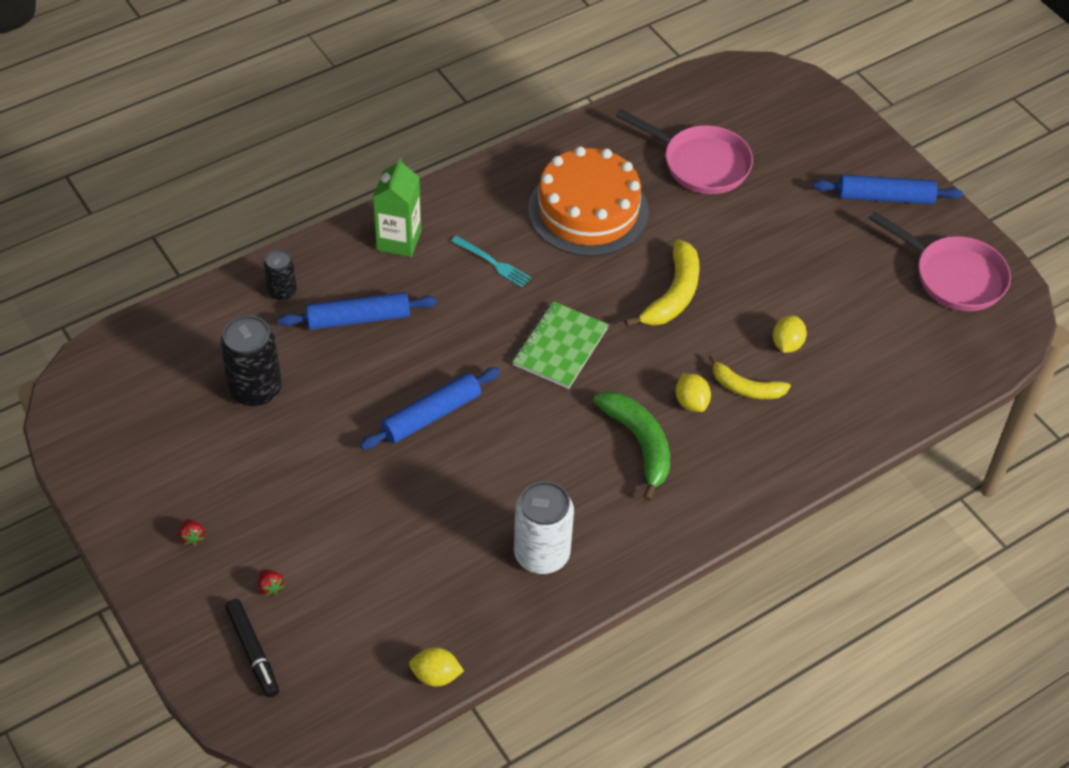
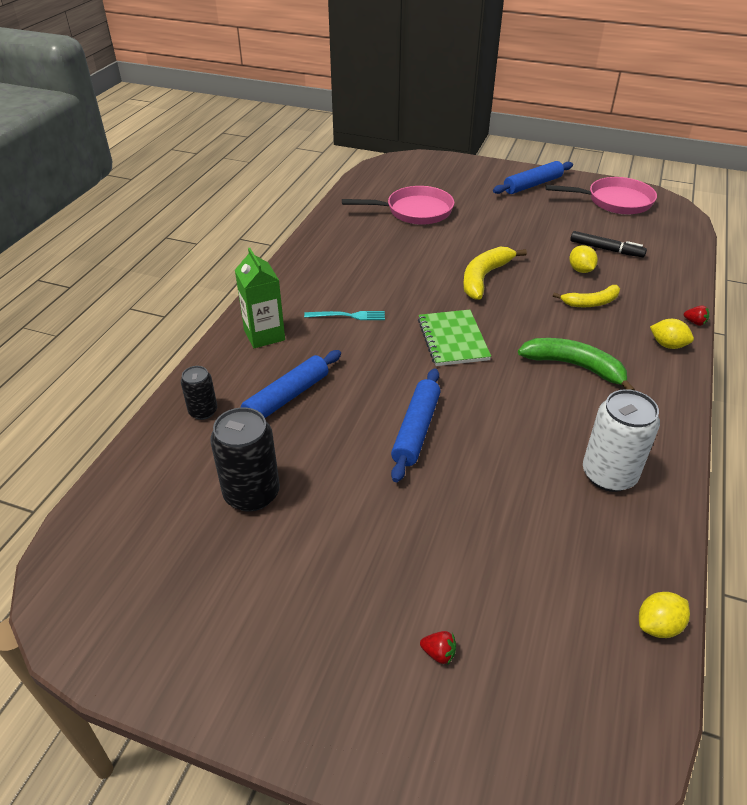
camera: 35 degrees left, 10 degrees down
(192, 537) = (317, 659): red strawberry -> red strawberry (695, 322)
(253, 651) = (489, 730): black marker -> black marker (606, 249)
(588, 210) = (376, 261): orange cake -> none
(673, 294) = (484, 278): yellow banana -> yellow banana turned 135 degrees counterclockwise
(691, 402) = (572, 326): yellow lemon -> yellow lemon (667, 345)

